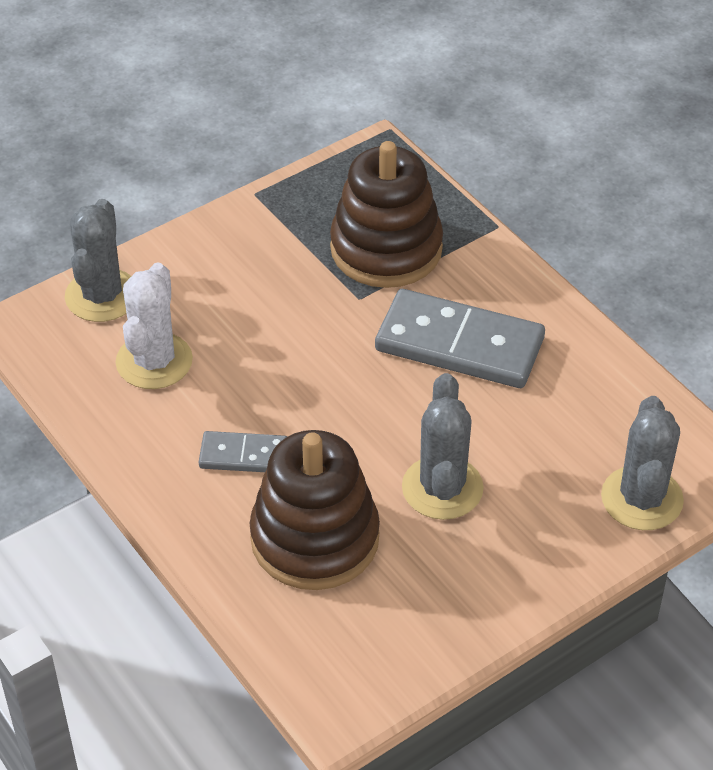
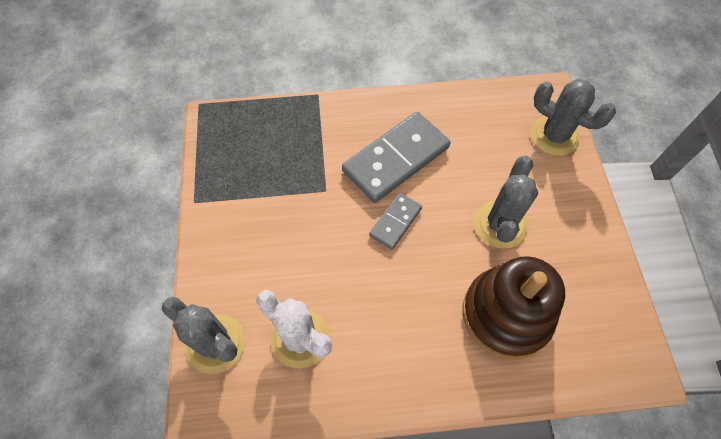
camera: 60 degrees left, 15 degrees up
(243, 455) = (416, 322): grey domino -> grey domino (395, 222)
(386, 249) = (295, 156): brown stacking toy -> none
(442, 488) = (500, 224): grey cactus -> grey cactus turned 75 degrees clockwise

